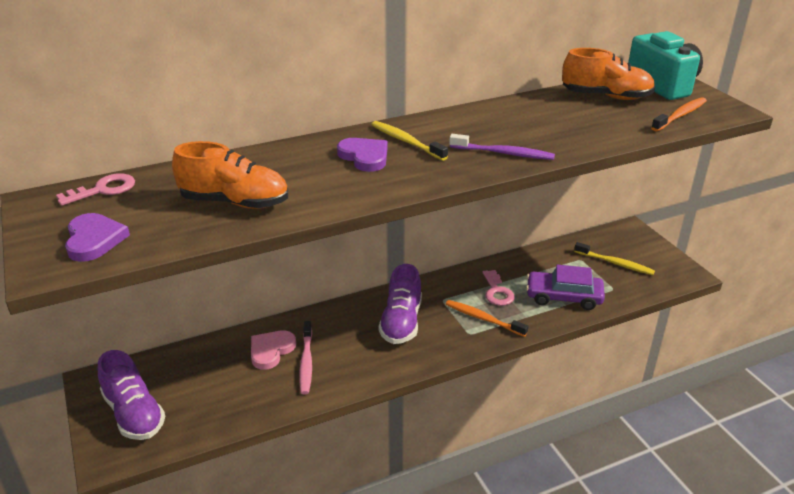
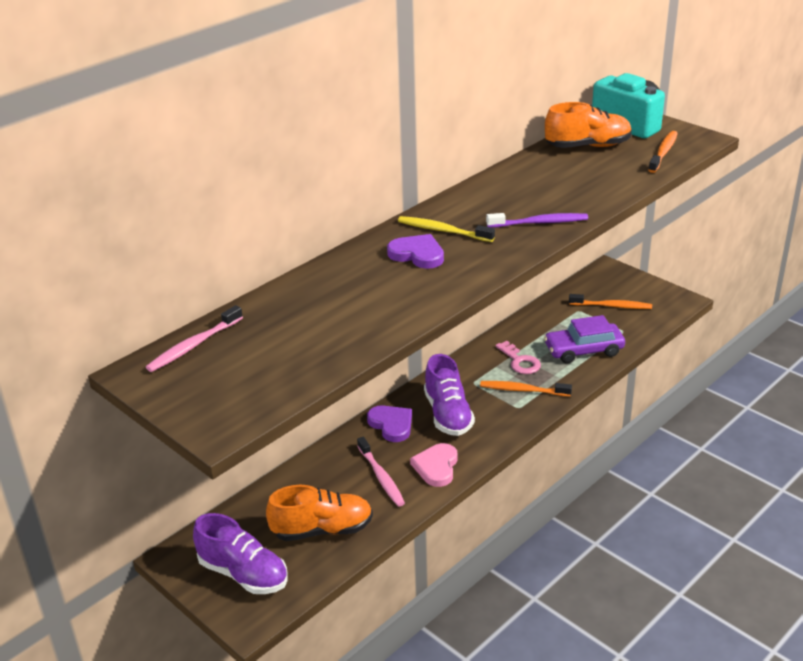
camera: 20 degrees left, 0 degrees up
(94, 240) = (237, 393): purple heart -> purple heart (391, 425)
(103, 190) = (194, 345): pink key -> pink toothbrush
(235, 202) = (336, 326): orange shoe -> orange shoe (322, 530)
(271, 351) = (338, 476): pink heart -> pink heart (436, 467)
(615, 263) = (612, 306): yellow toothbrush -> orange toothbrush

